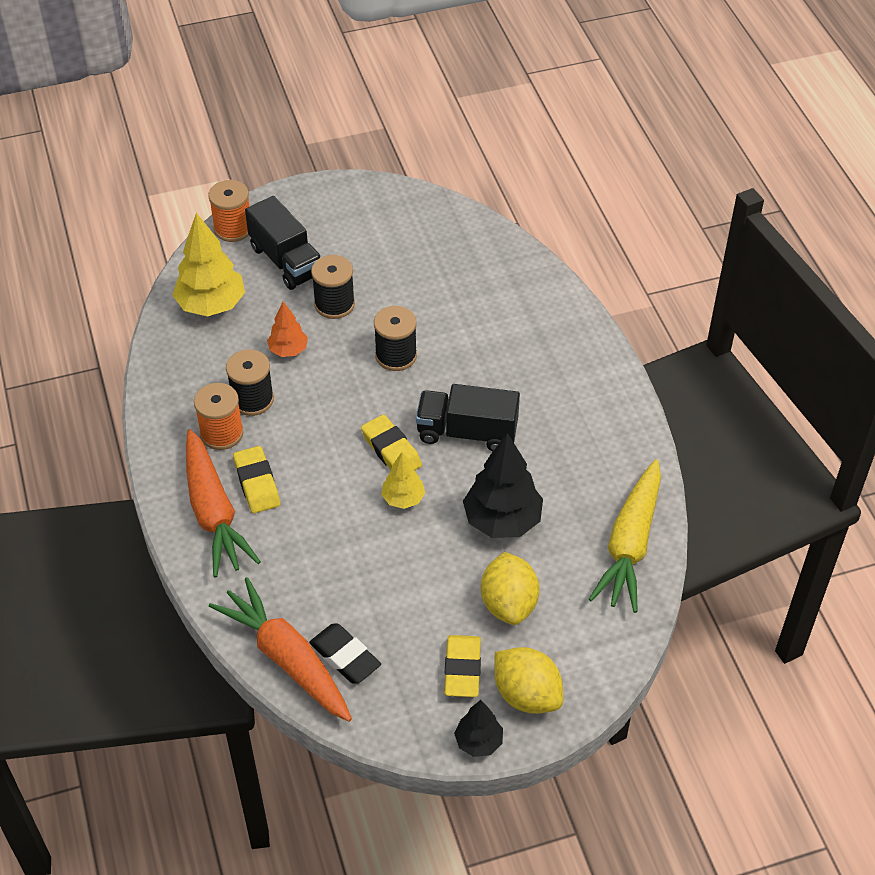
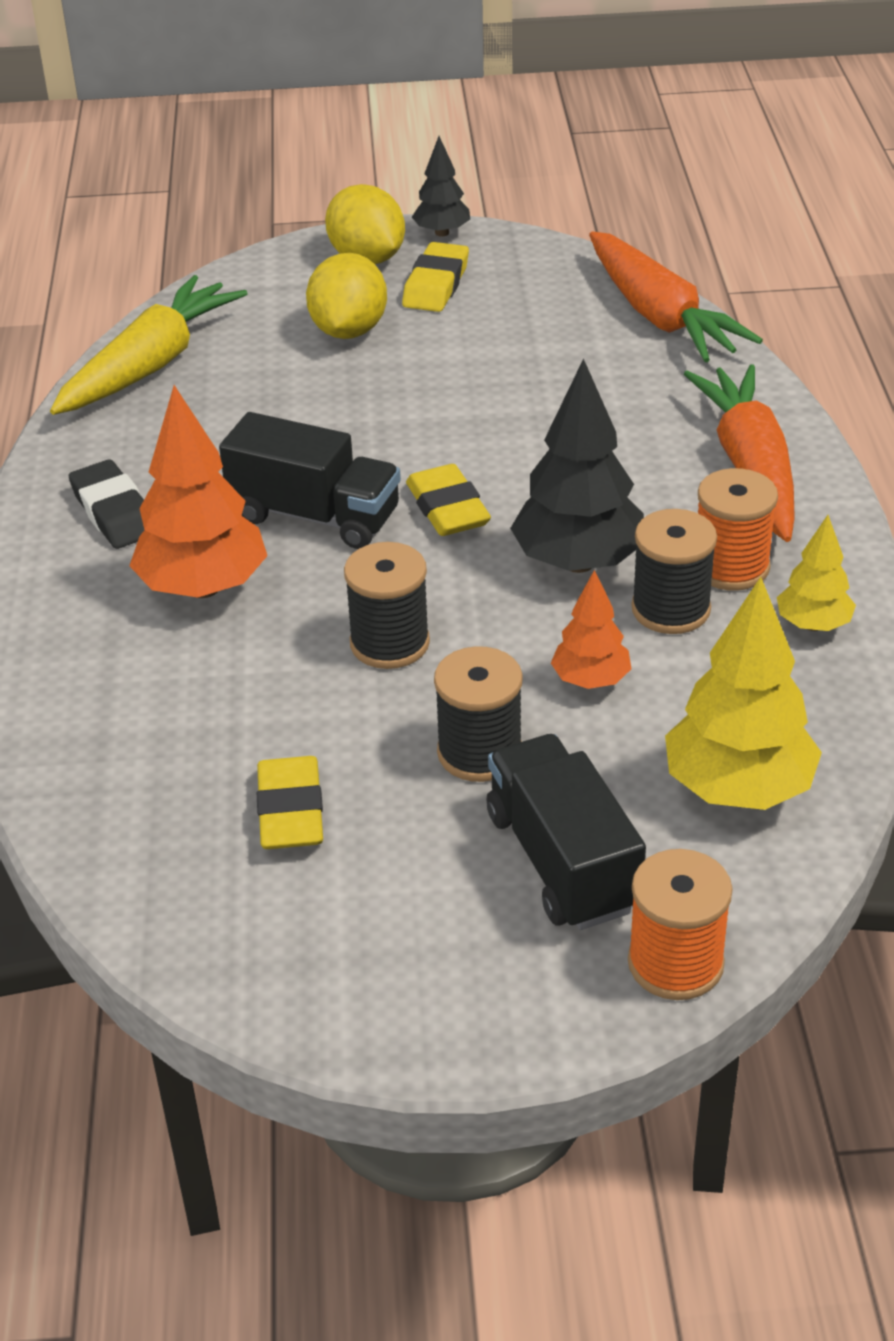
camera: 165 degrees left, 10 degrees down
(257, 483) = (677, 494): yellow eraser -> yellow eraser (291, 811)
(345, 657) = (582, 310): black eraser -> black eraser (114, 512)
(403, 499) = (450, 449): yellow tree -> yellow tree (813, 625)
(502, 520) = (314, 408): black tree -> black tree (578, 562)
(508, 373) = (203, 588): none -> orange tree

